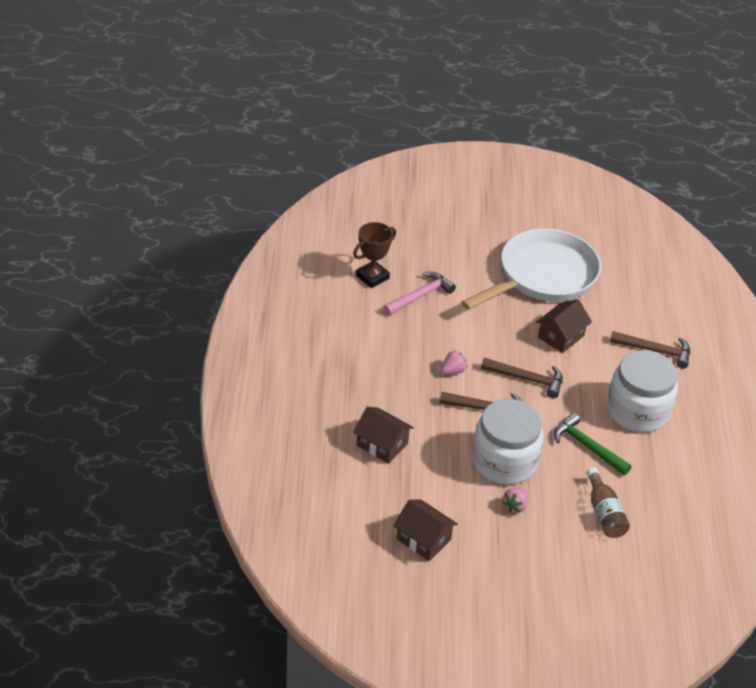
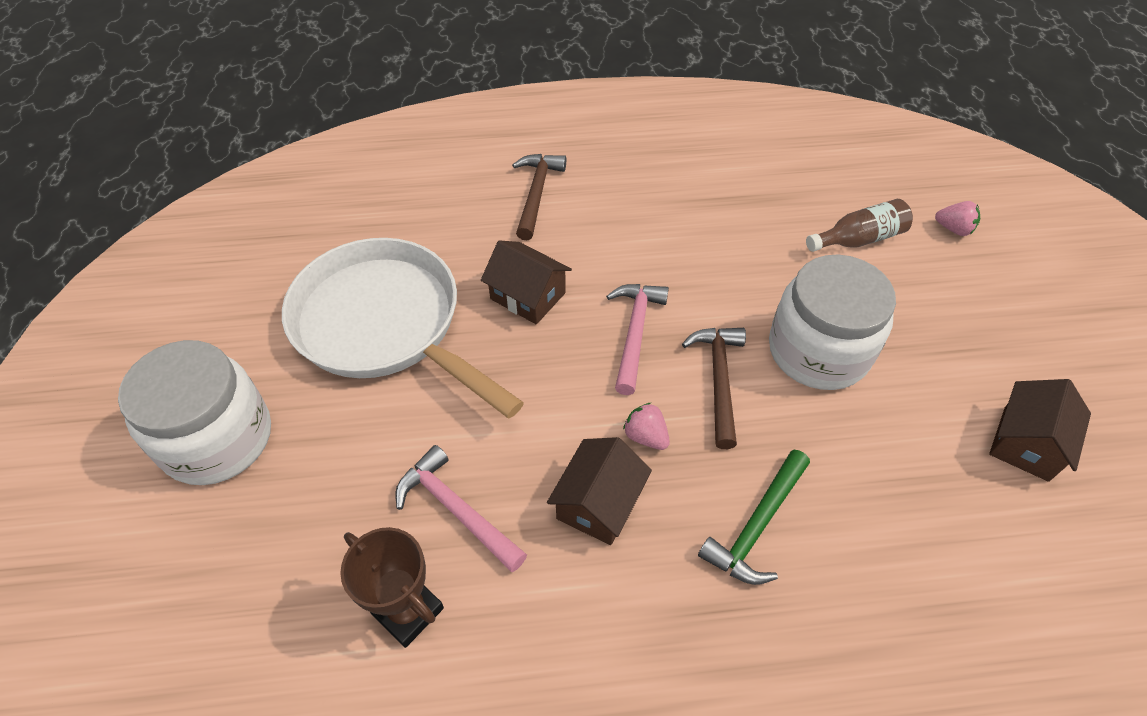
camera: 95 degrees left, 10 degrees up
(382, 444) = (860, 529): brown house -> brown house (598, 503)
(515, 506) = (897, 333): pink strawberry -> pink strawberry (953, 229)
(527, 379) = (635, 333): brown hammer -> pink hammer
(587, 446) = (747, 259): green hammer -> green hammer (756, 525)
(638, 411) = (660, 210): white jar -> white jar (217, 438)

